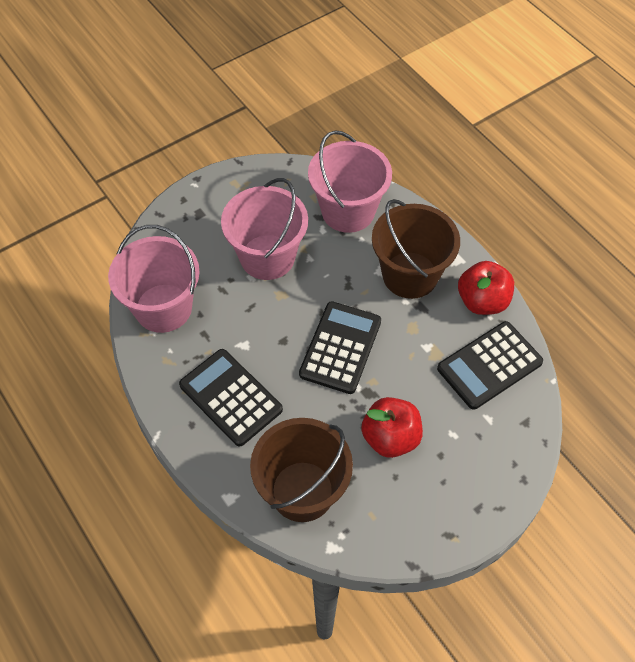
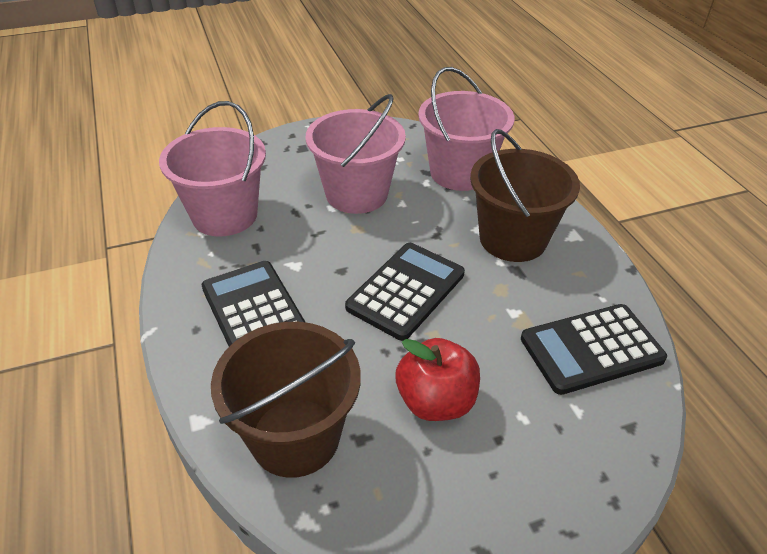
camera: 15 degrees right, 15 degrees down
(482, 301) = (596, 281): red apple -> none

